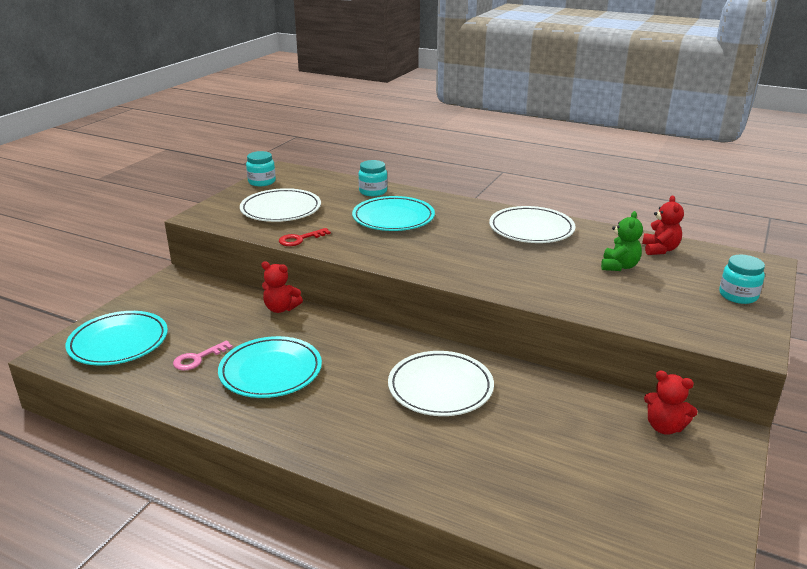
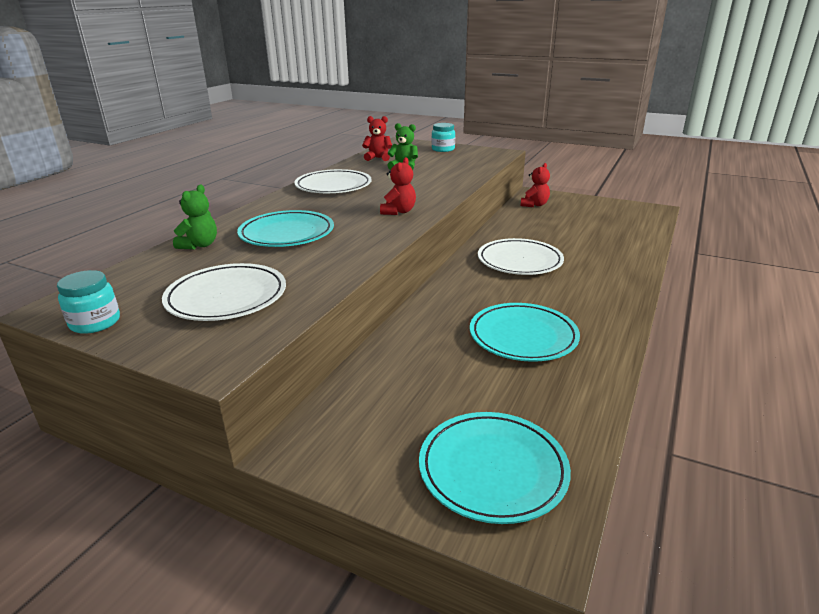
camera: 90 degrees left, 0 degrees up
(198, 358) = (513, 387): pink key -> none
(281, 308) = (396, 342): red teddy bear -> red teddy bear (398, 212)
(300, 239) = (330, 278): red key -> none
(373, 191) = (199, 245): turquoise jar -> green teddy bear

